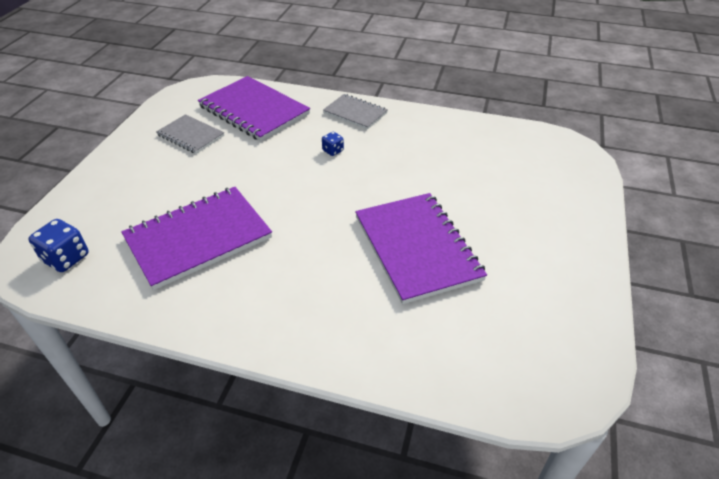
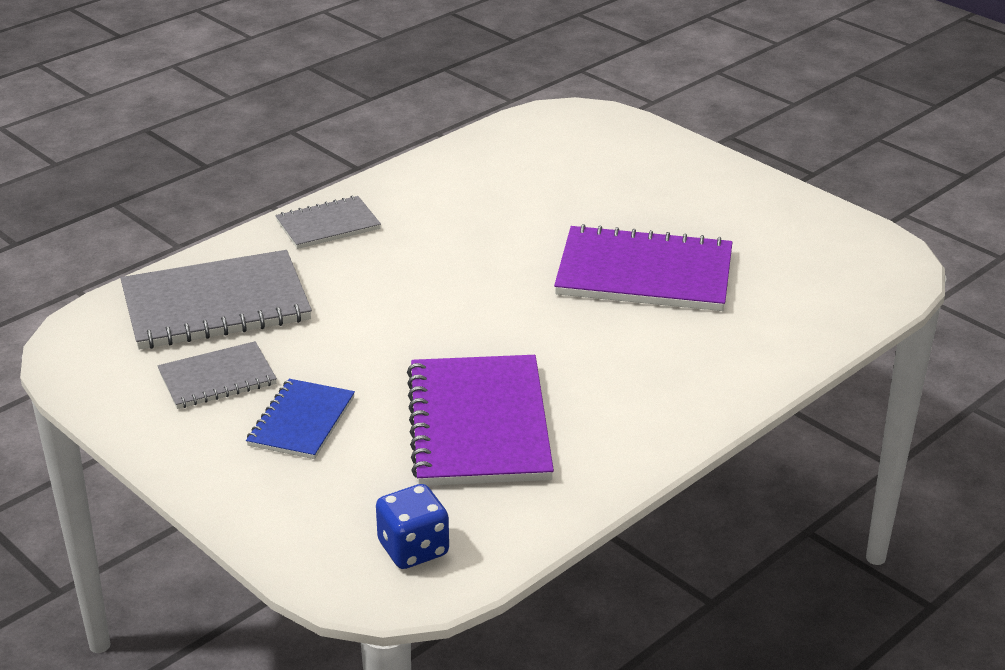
camera: 60 degrees left, 10 degrees down
(167, 175) = (301, 421): none -> blue notebook
(254, 110) = (216, 304): purple notebook -> grey notebook
(333, 151) = (398, 269): blue dice -> none

